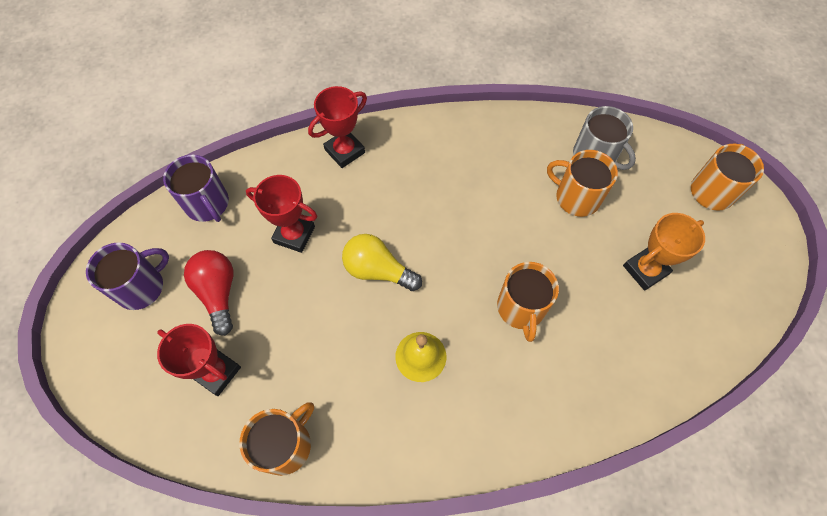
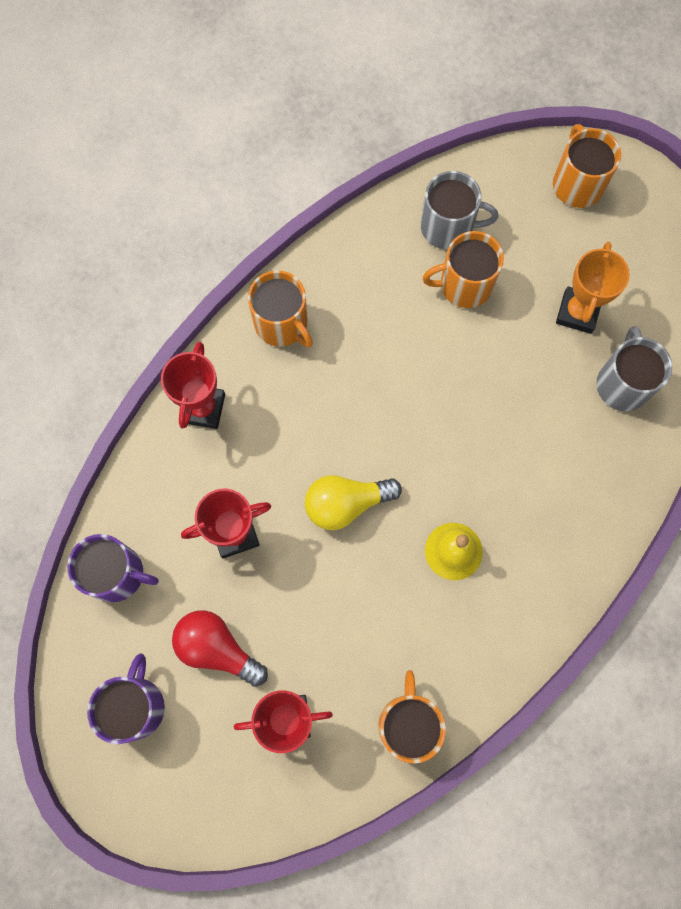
camera: 40 degrees left, 10 degrees up
(521, 308) = (502, 435): orange mug -> orange mug (282, 323)
(641, 341) = (622, 384): none -> grey mug

